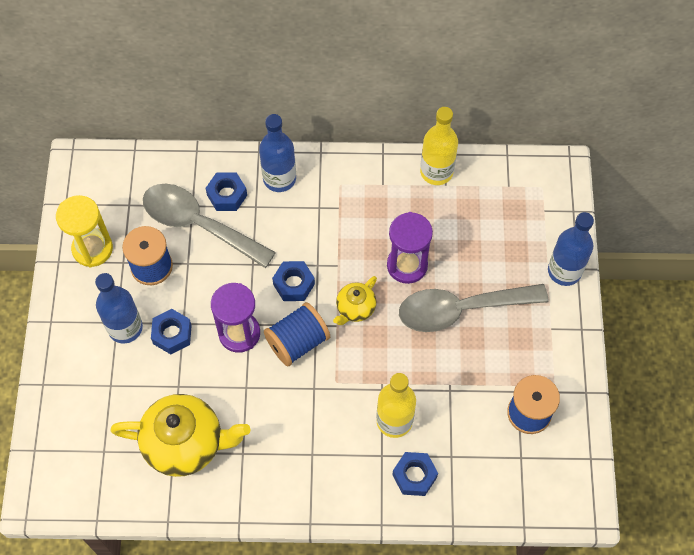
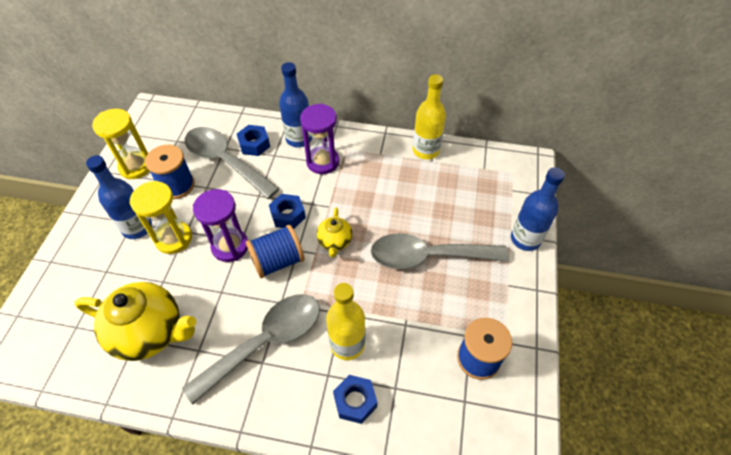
camera: 10 degrees right, 10 degrees down
(172, 334) = (173, 238): blue nut -> yellow hourglass
(310, 433) = (265, 342): none -> grey spoon
(355, 308) = (335, 242): yellow teapot -> yellow teapot turned 45 degrees counterclockwise
(407, 265) = (387, 215): purple hourglass -> purple hourglass (322, 162)

